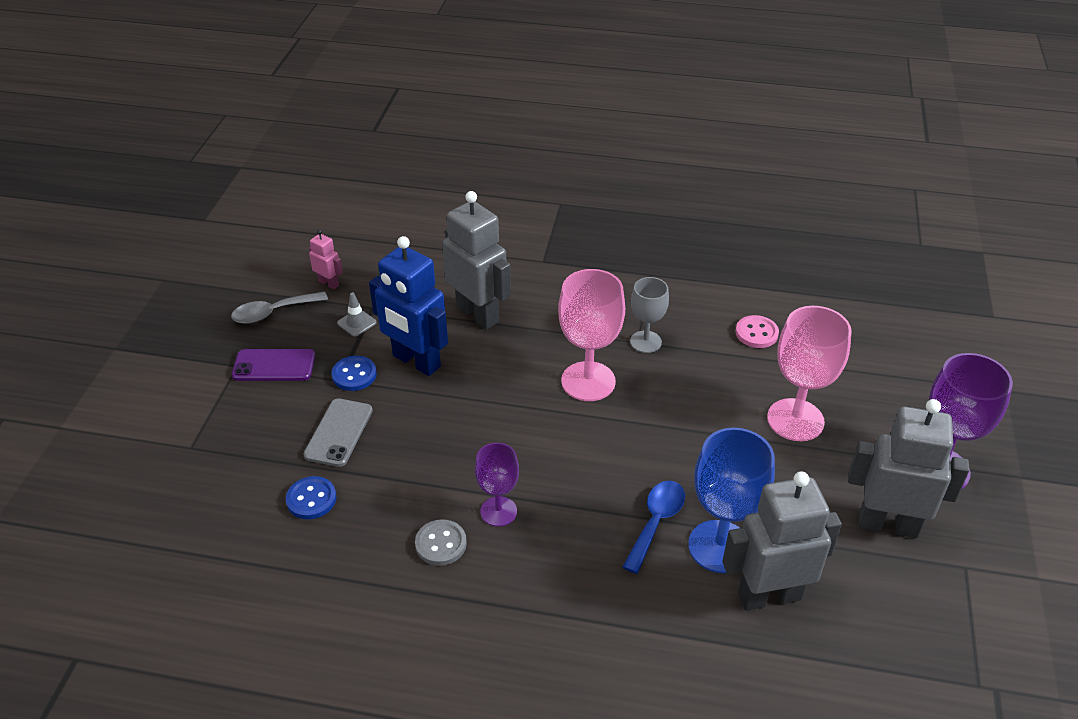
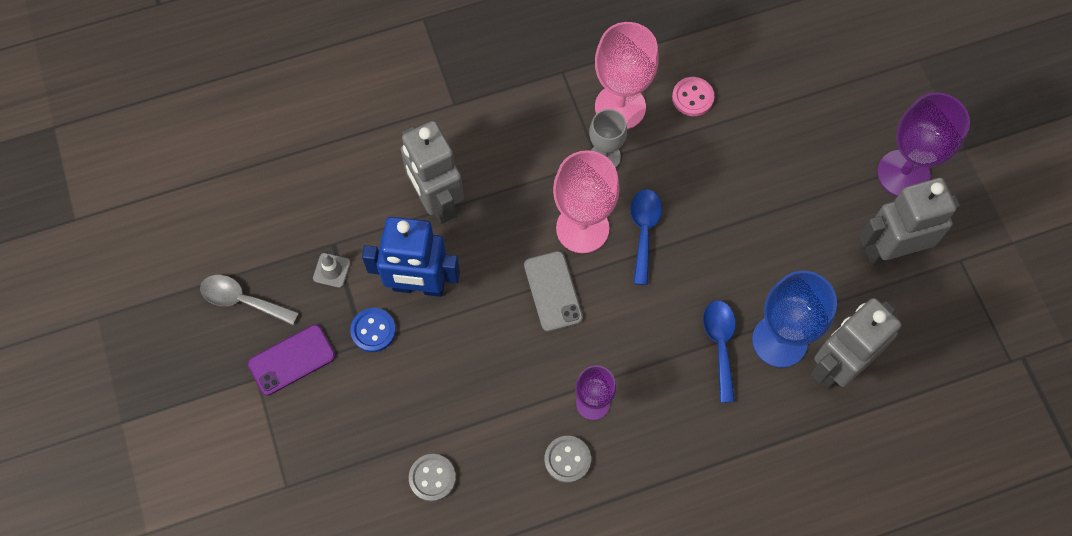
camera: 30 degrees left, 25 degrees up
(273, 313) = (242, 300): grey spoon -> grey spoon turned 75 degrees clockwise
(311, 499) = (432, 478): blue button -> grey button
(329, 283) = (269, 236): pink robot -> none
(338, 432) = (405, 399): grey phone -> grey phone (553, 291)
(478, 314) = (437, 201): grey robot -> grey robot turned 135 degrees counterclockwise
(643, 406) = (644, 231): none -> blue spoon
(795, 420) = (772, 180): pink goblet -> pink goblet (620, 107)

